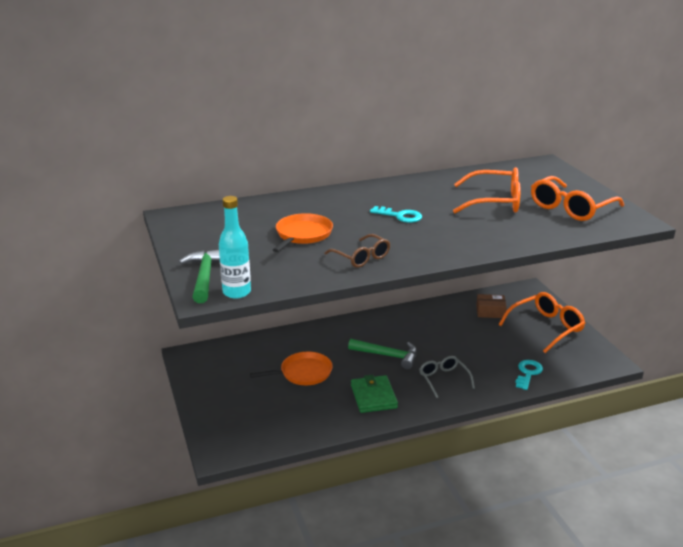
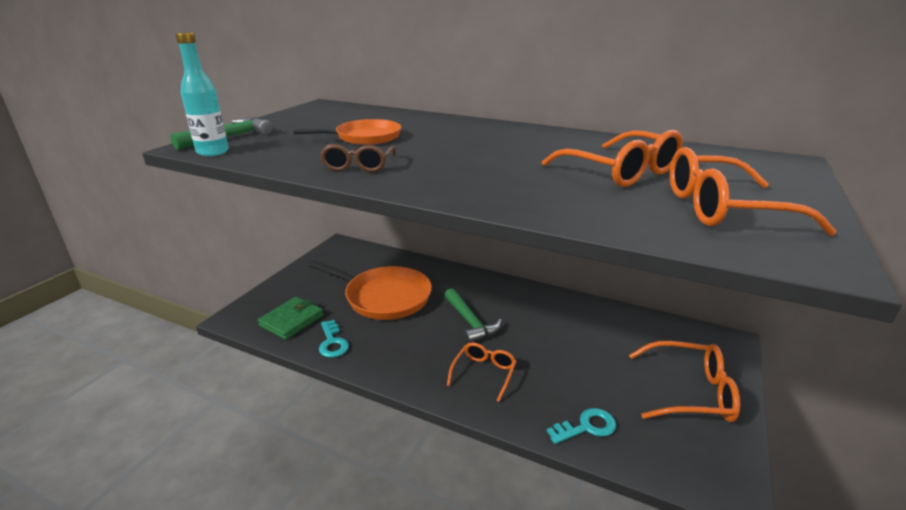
camera: 45 degrees right, 0 degrees up
(303, 373) = (384, 297): orange pan -> orange pan, size x1.59
(373, 396) = (399, 348): green wallet -> green wallet (291, 320)
(400, 216) = (481, 151): turquoise key -> turquoise key (332, 342)
(444, 380) = (483, 374): grey glasses -> orange glasses
(490, 312) = (641, 339): brown box -> none

